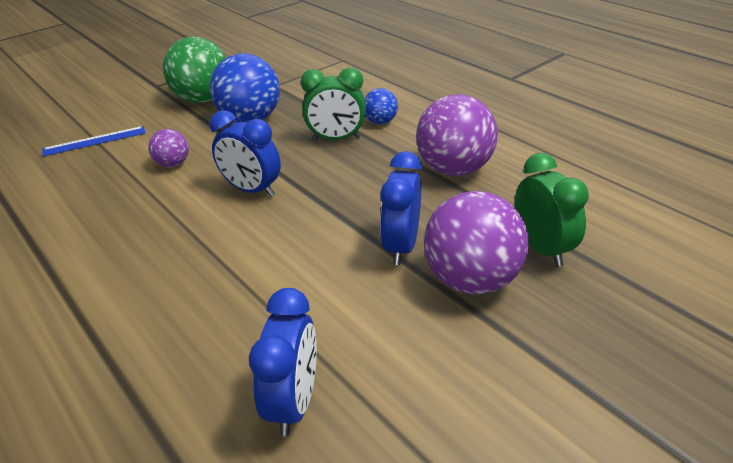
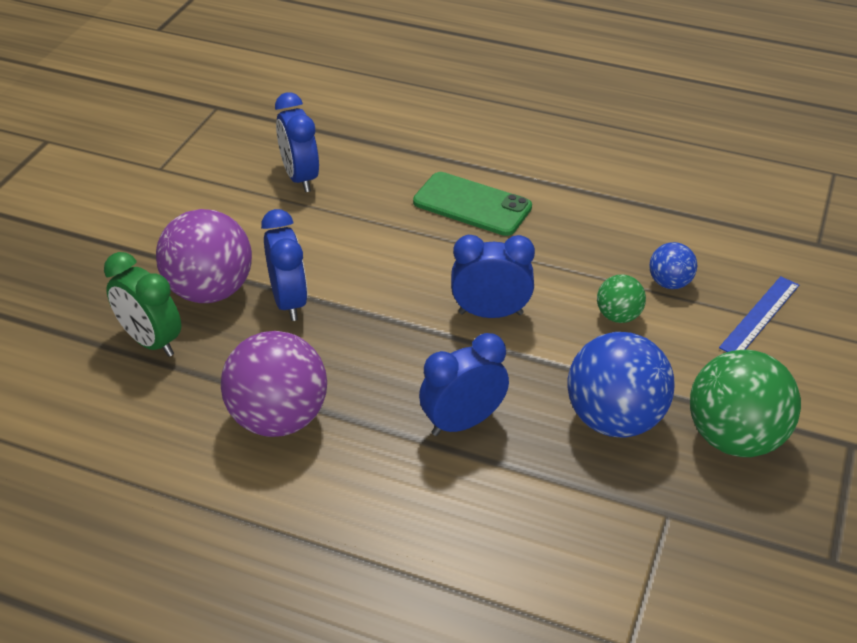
camera: 150 degrees right, 5 degrees up
(156, 287) = (472, 205): none -> green phone
(173, 164) = (618, 316): purple ball -> green ball
(336, 139) = (463, 422): green clock -> blue clock
(380, 122) = (427, 479): blue ball -> blue ball (669, 283)

